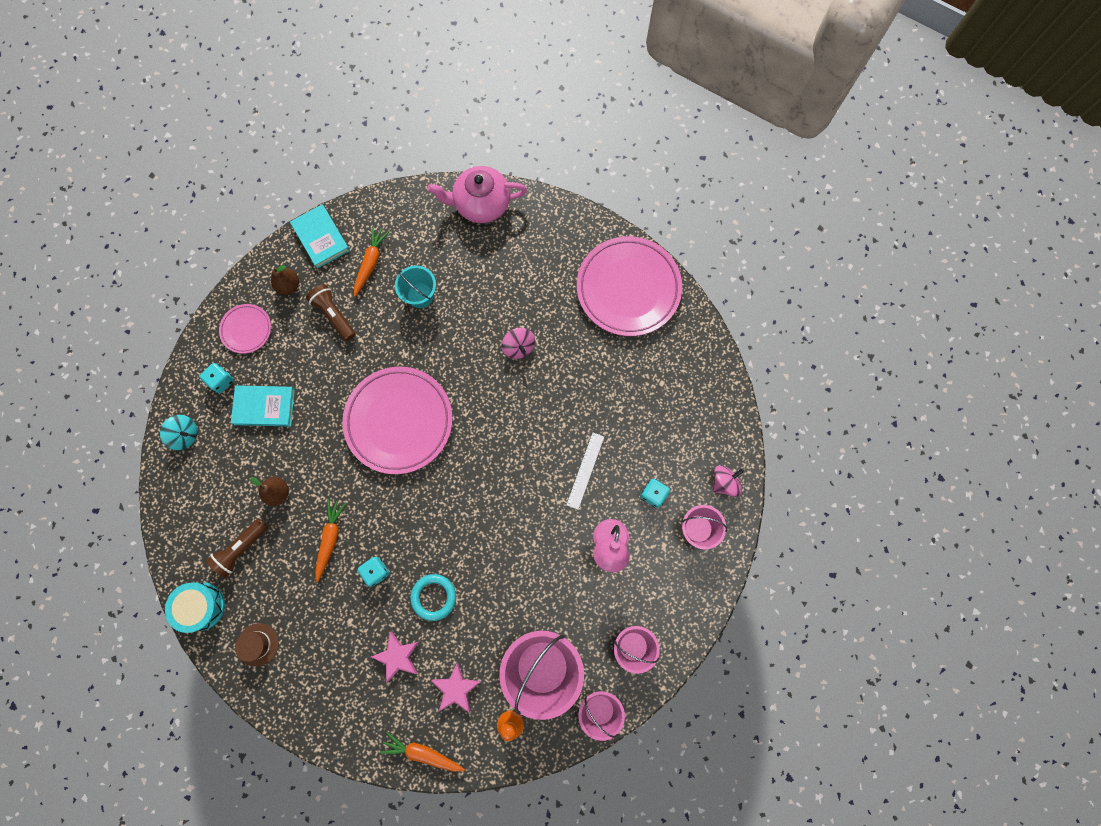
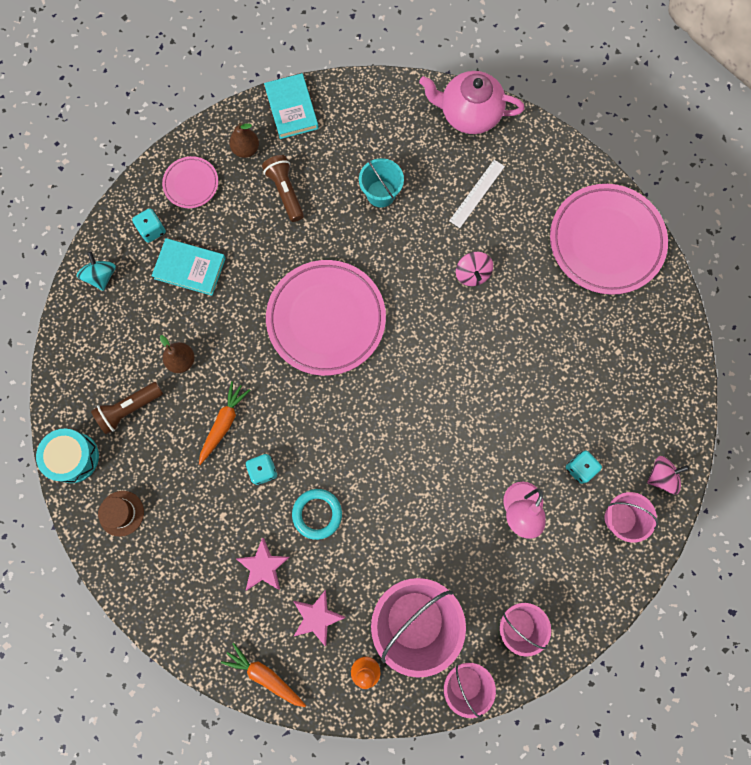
camera: 15 degrees right, 0 degrees up
(185, 435) = (101, 276): turquoise spinning top -> turquoise spinning top turned 135 degrees counterclockwise
(370, 263) = (337, 147): orange carrot -> none
(585, 470) = (512, 423): white ruler -> white ruler (477, 193)

